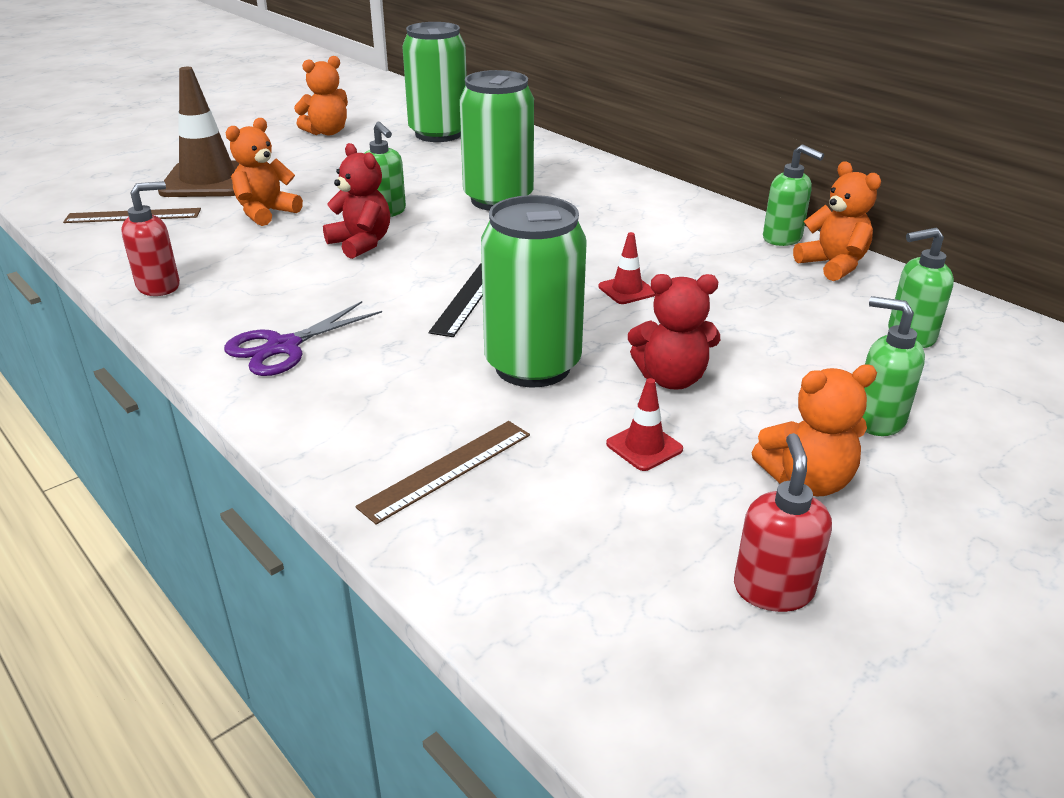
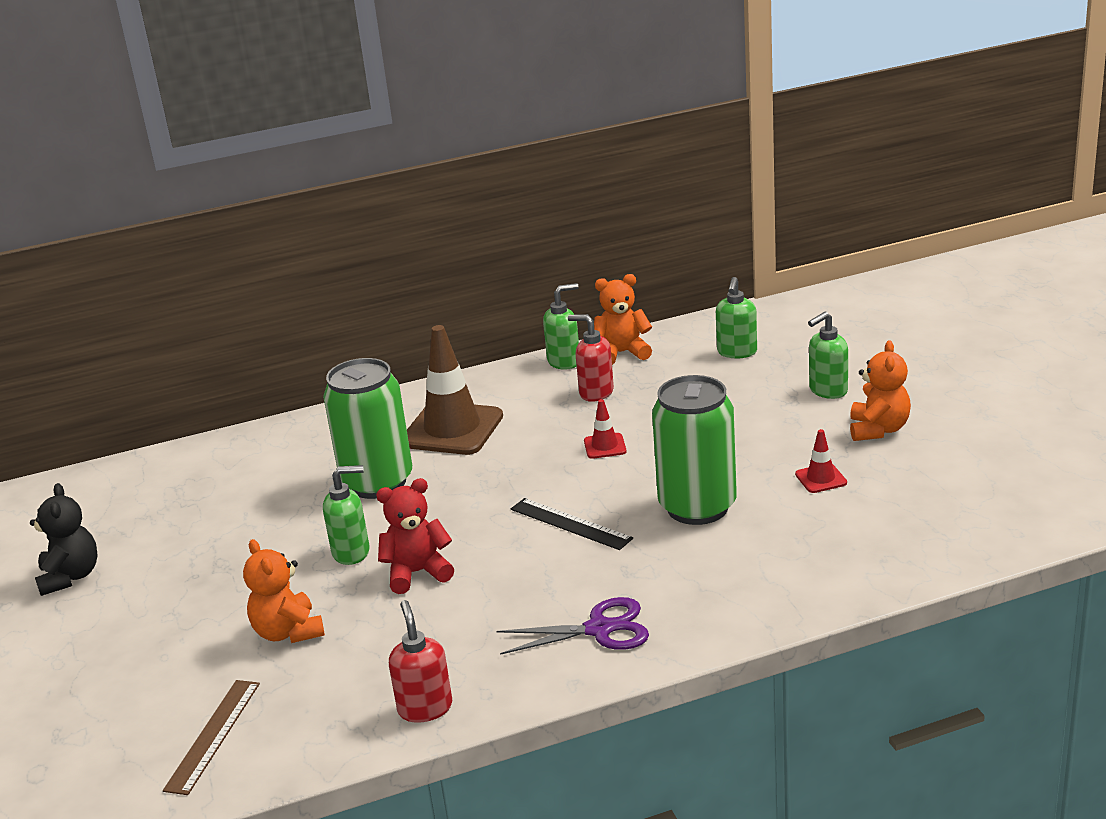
camera: 65 degrees left, 5 degrees down
(208, 180) = (149, 675): brown traffic cone -> brown traffic cone (452, 429)
(283, 347) = (599, 629): purple scissors -> purple scissors turned 75 degrees counterclockwise
(327, 132) = (70, 577): orange teddy bear -> black teddy bear
(438, 134) = (160, 498): green can -> none
(447, 470) = (815, 561): brown ruler -> none
(671, 379) = (744, 452): red teddy bear -> none
(773, 589) = (969, 464): red soap dispenser -> red soap dispenser (596, 393)

